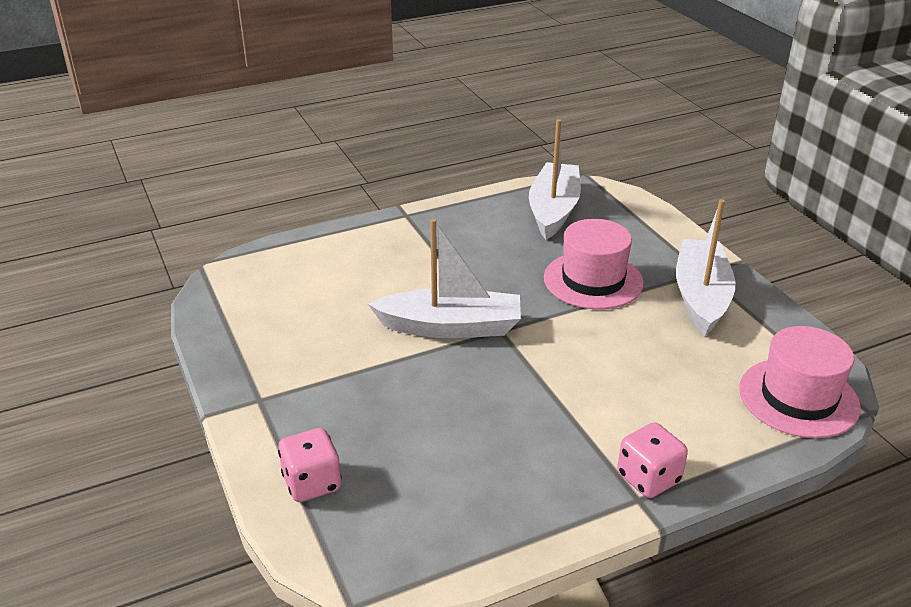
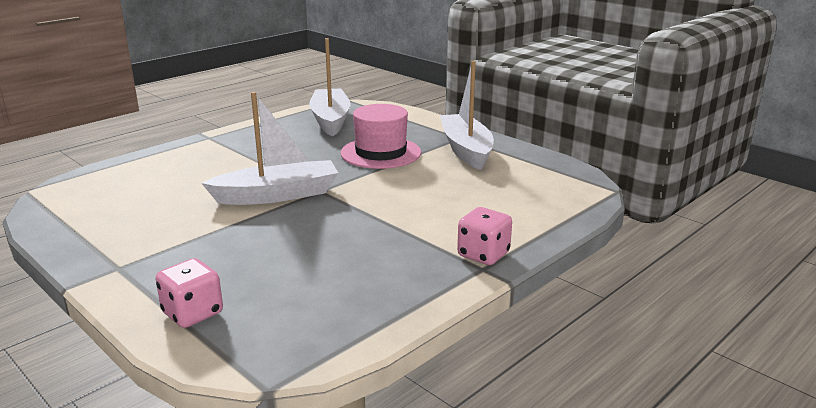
camera: 20 degrees left, 10 degrees down
(798, 398) = (565, 191): pink hat -> none

